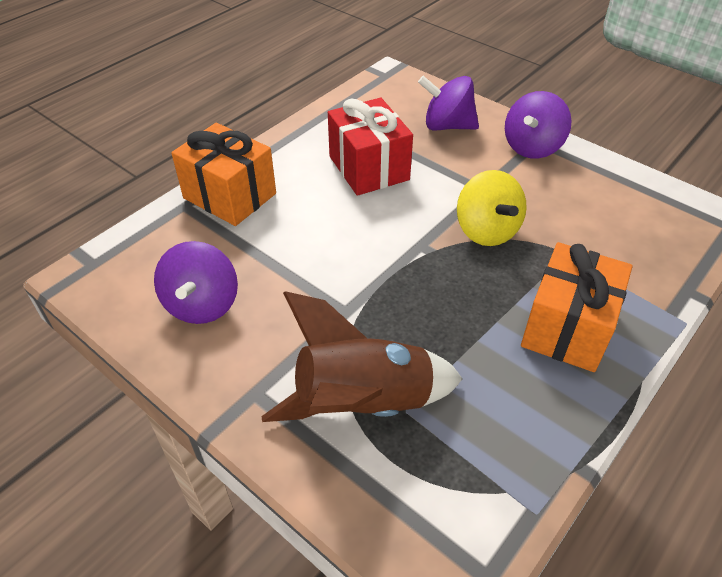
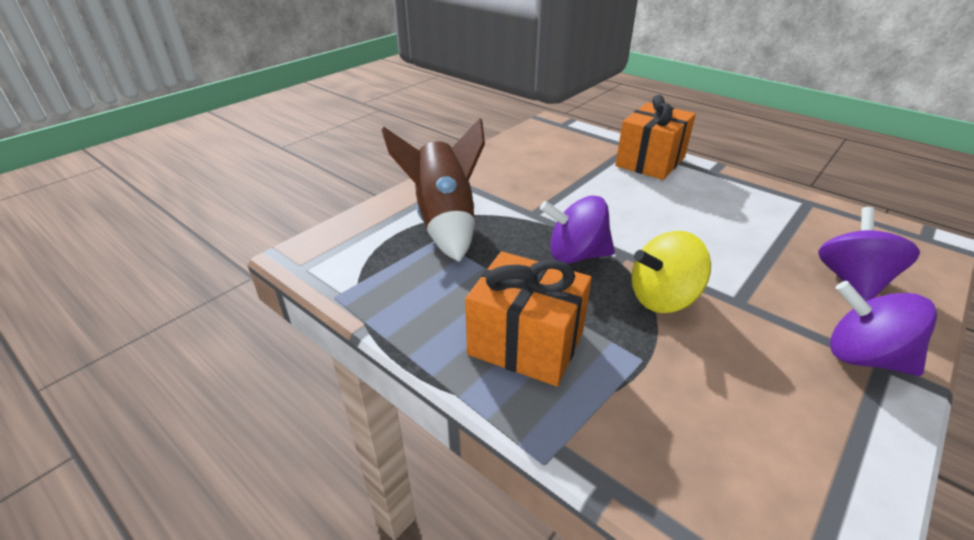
camera: 90 degrees right, 10 degrees down
(202, 305) = (532, 160): purple spinning top -> purple spinning top (576, 255)
(368, 168) = (728, 225): red gift -> none

